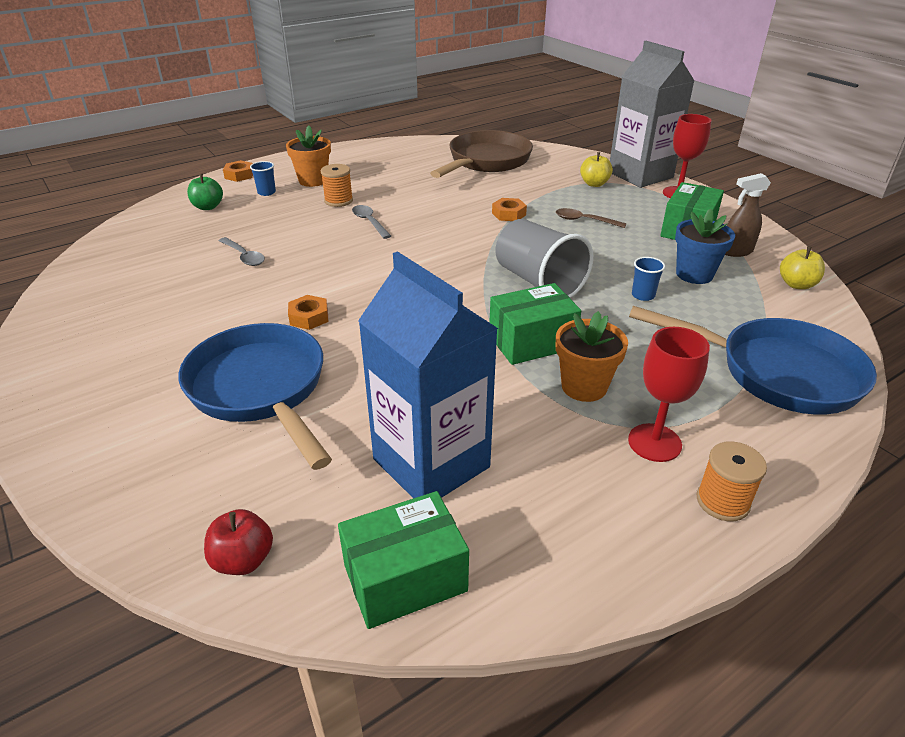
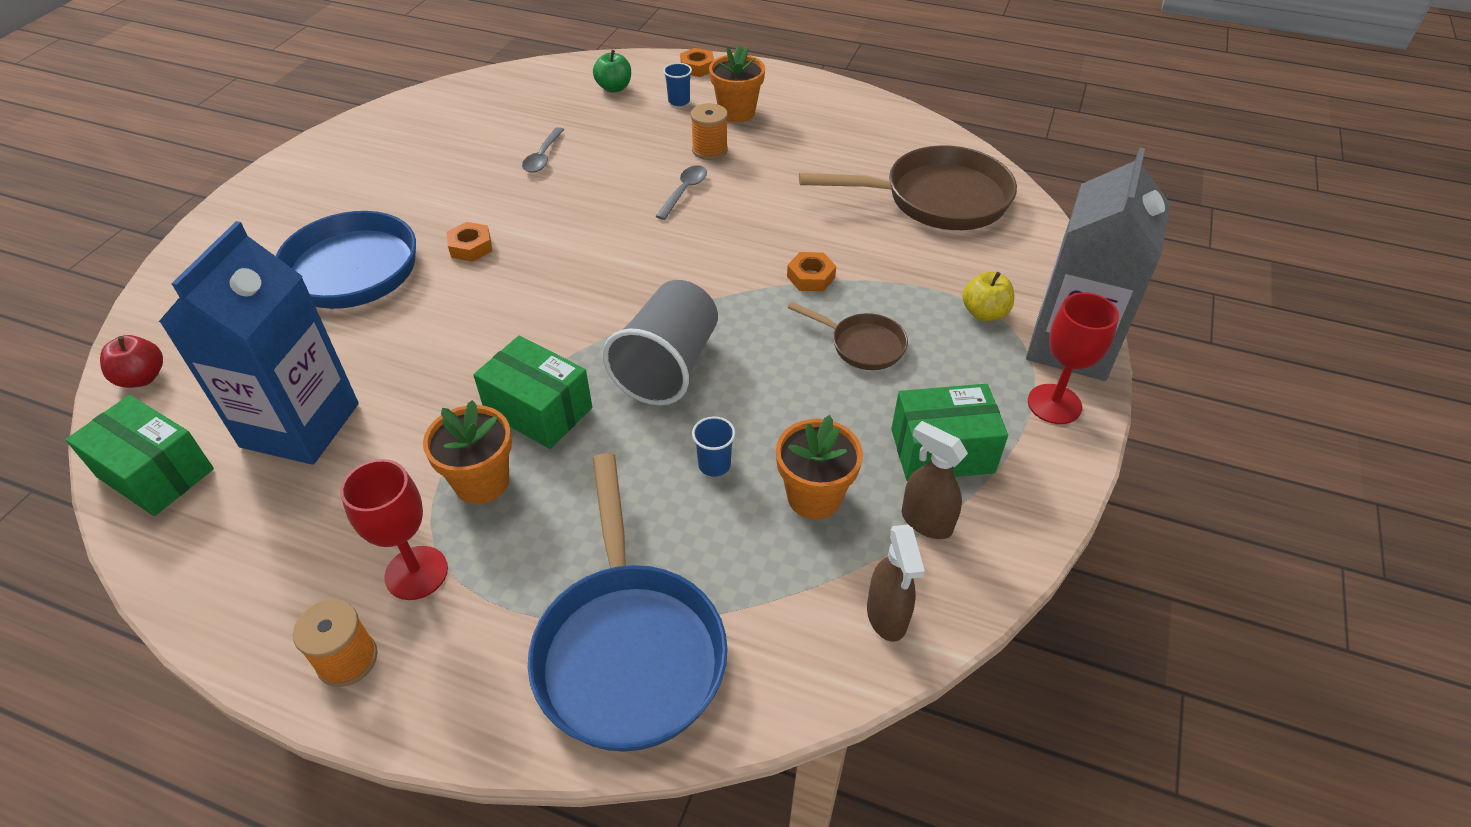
camera: 55 degrees right, 10 degrees up
(584, 221) = (862, 345): brown spoon -> brown pan
(694, 274) = (814, 496): blue flower pot -> orange flower pot
(796, 284) = (887, 616): yellow apple -> brown spray bottle

